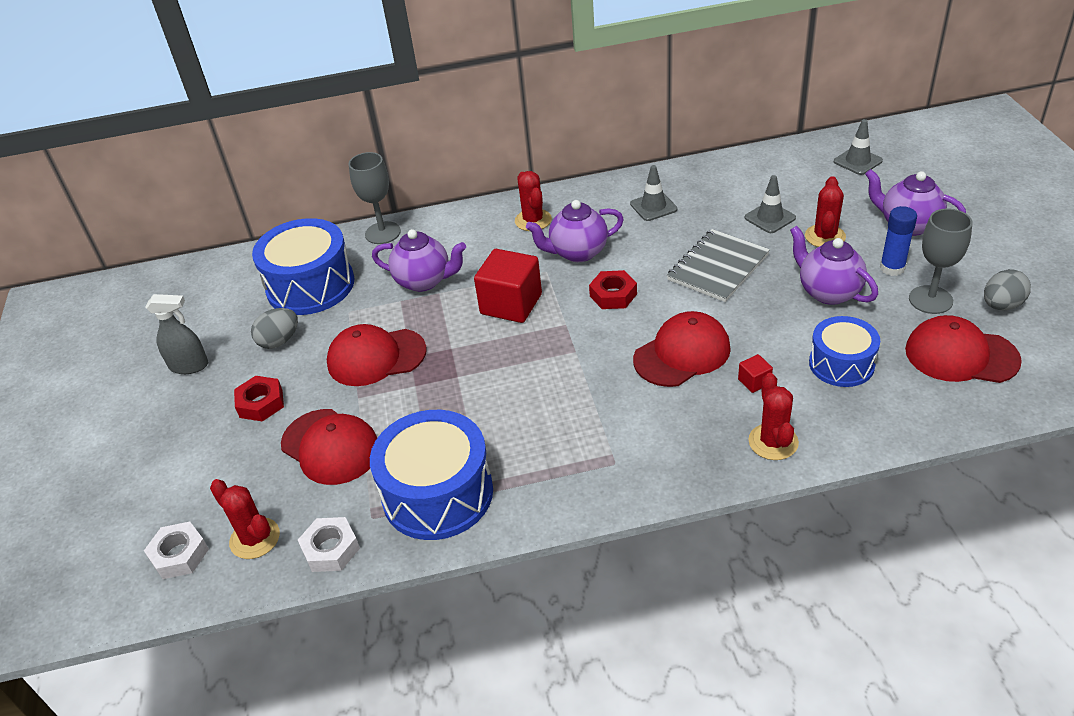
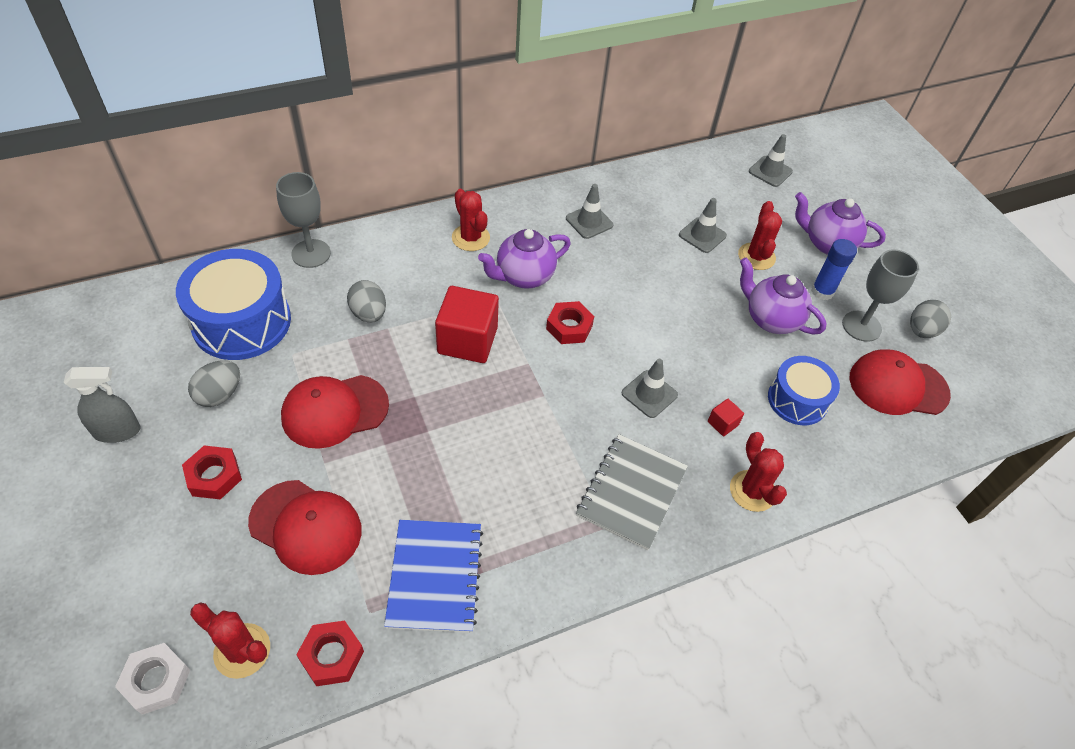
camera: 20 degrees left, 10 degrees up
(331, 549) = (332, 656): white nut -> red nut
(424, 281) = (369, 314): purple teapot -> grey egg
(438, 494) = (435, 576): blue drum -> blue notebook
(682, 354) = (649, 394): red cap -> grey traffic cone
(718, 267) = (664, 293): grey notebook -> grey notebook (631, 492)

